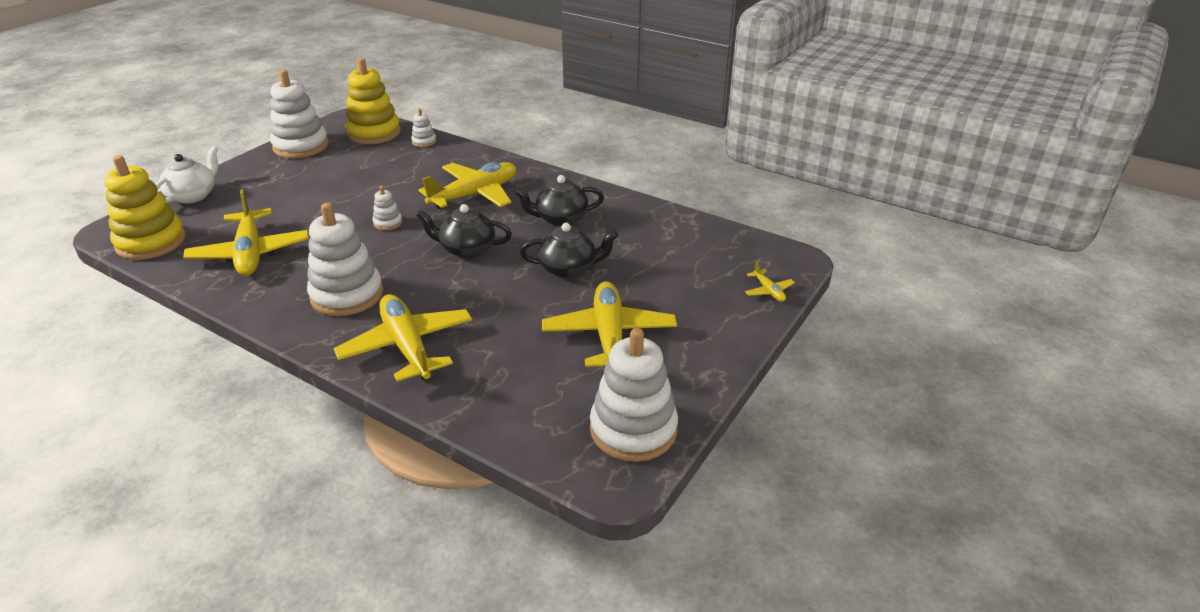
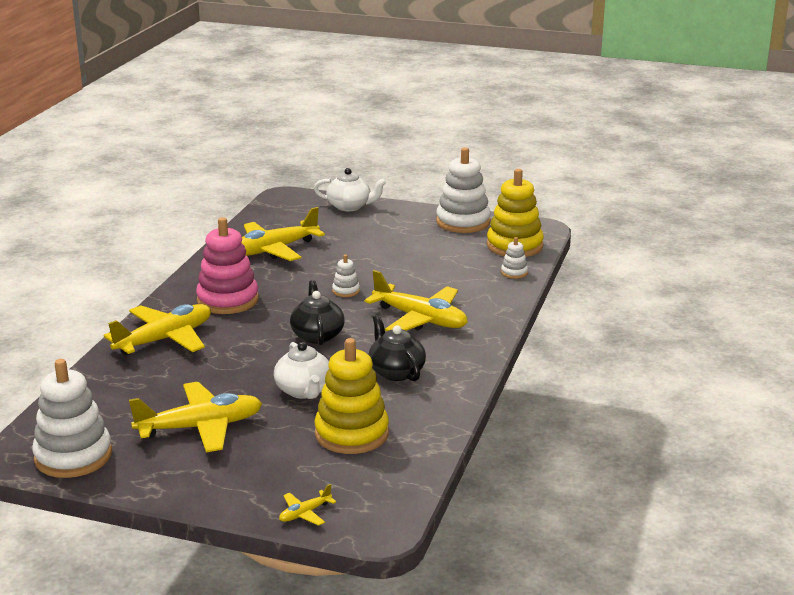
camera: 75 degrees right, 10 degrees down
(151, 242) = (274, 213): yellow stacking toy -> yellow stacking toy (351, 434)
(347, 295) = (228, 300): white stacking toy -> pink stacking toy
(569, 268) = (304, 391): black teapot -> white teapot

